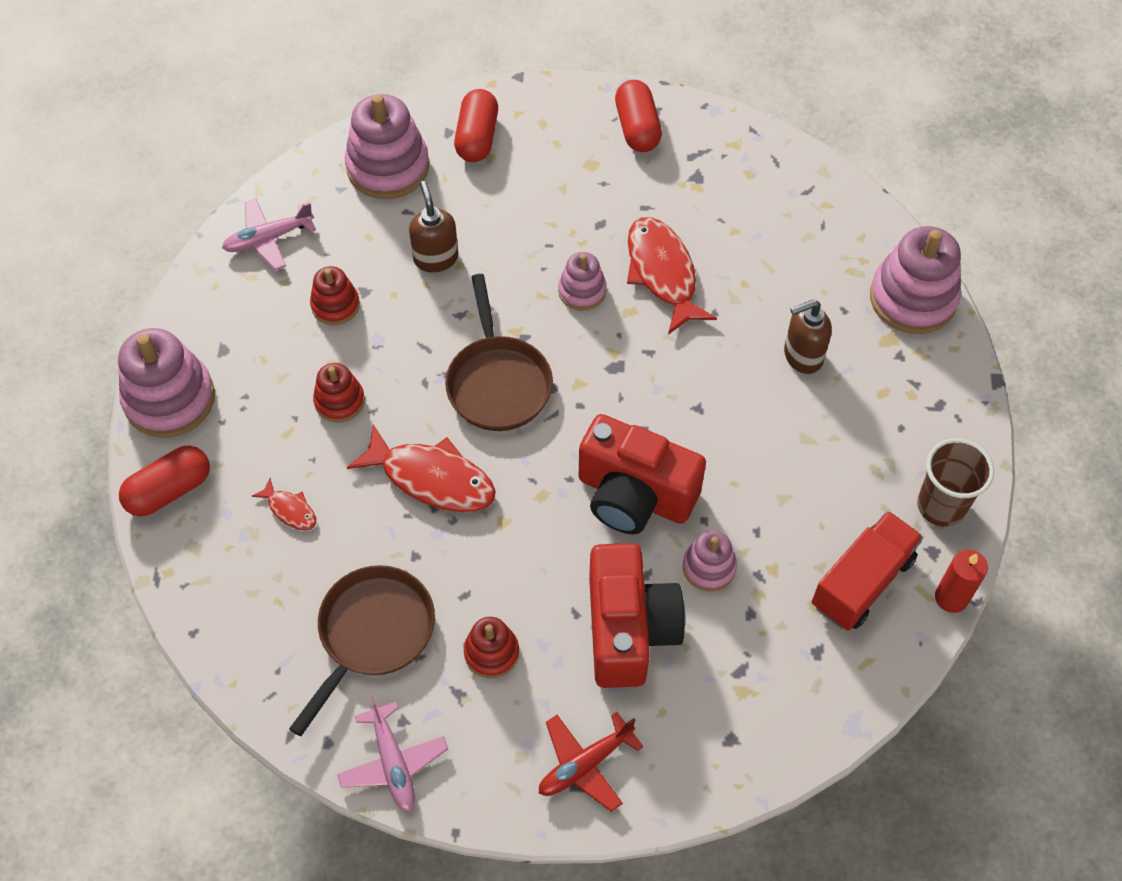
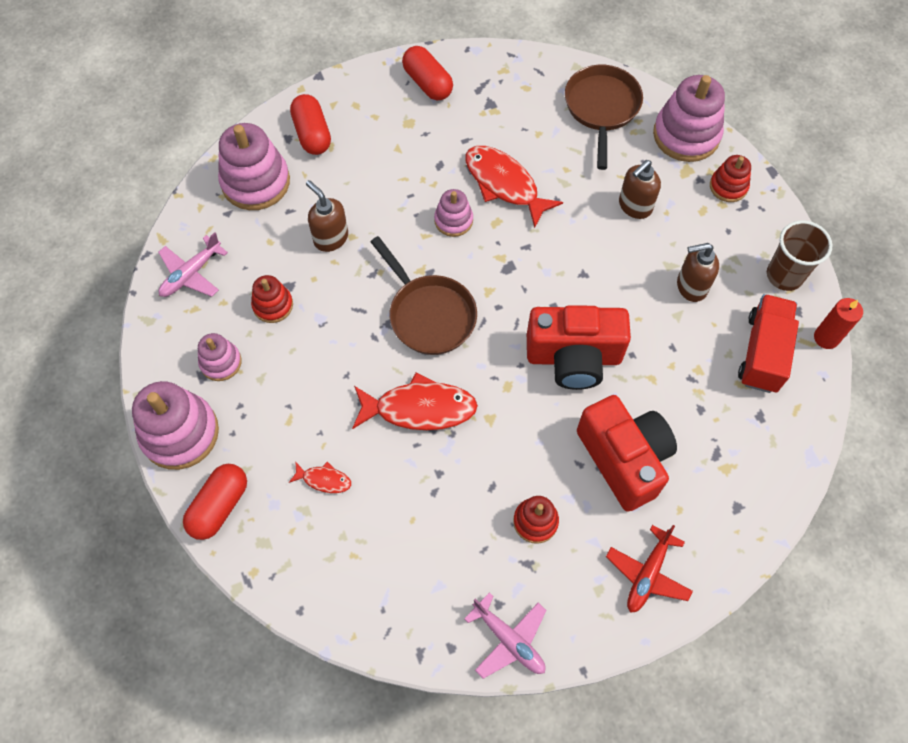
camera: 25 degrees left, 5 degrees up
(339, 401) = (316, 378): red stacking toy -> red stacking toy (728, 186)
(372, 634) = (439, 547): brown pan -> brown pan (601, 108)
(709, 567) = (654, 388): pink stacking toy -> pink stacking toy (221, 362)
(818, 472) = (691, 286): none -> brown soap dispenser

